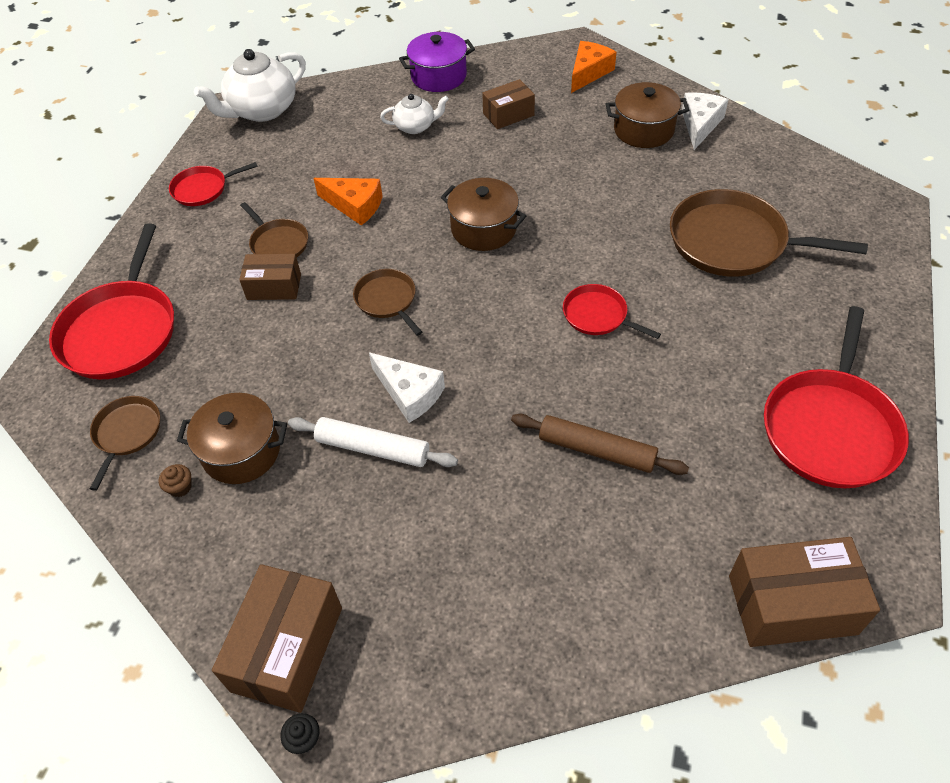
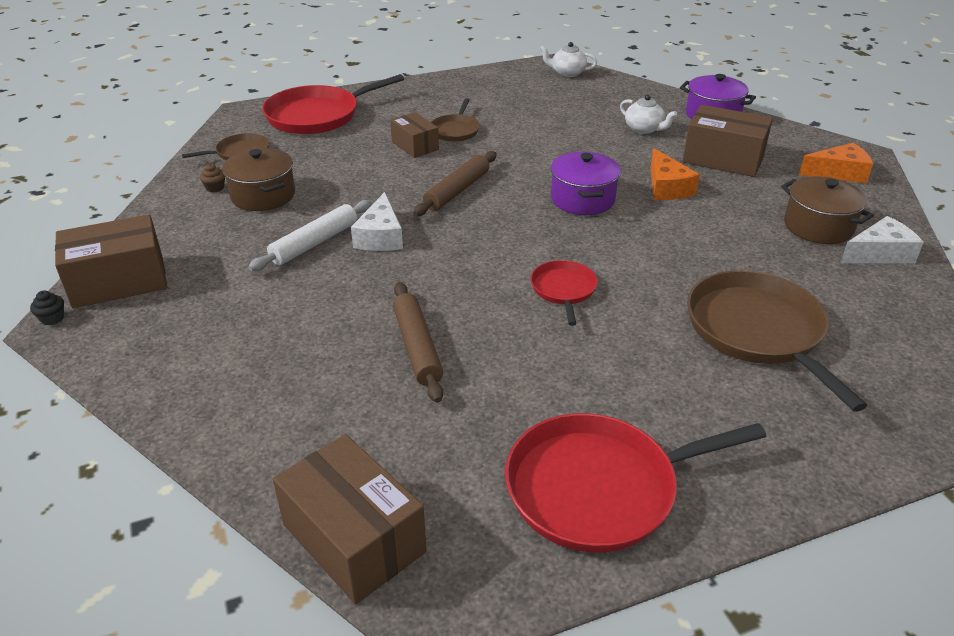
camera: 50 degrees right, 15 degrees down
(203, 189) = (467, 87): red pan -> none
(262, 110) = (567, 73): white teapot -> white teapot, size x0.56
(355, 206) = (529, 141): orange cheese -> orange cheese (667, 187)
(373, 448) = (314, 243): white rolling pin -> white rolling pin turned 60 degrees clockwise
(387, 300) = (457, 191): brown pan -> brown rolling pin
(483, 229) = (582, 199): brown pot -> purple pot
(508, 114) = (723, 159): brown box -> brown box, size x1.64

